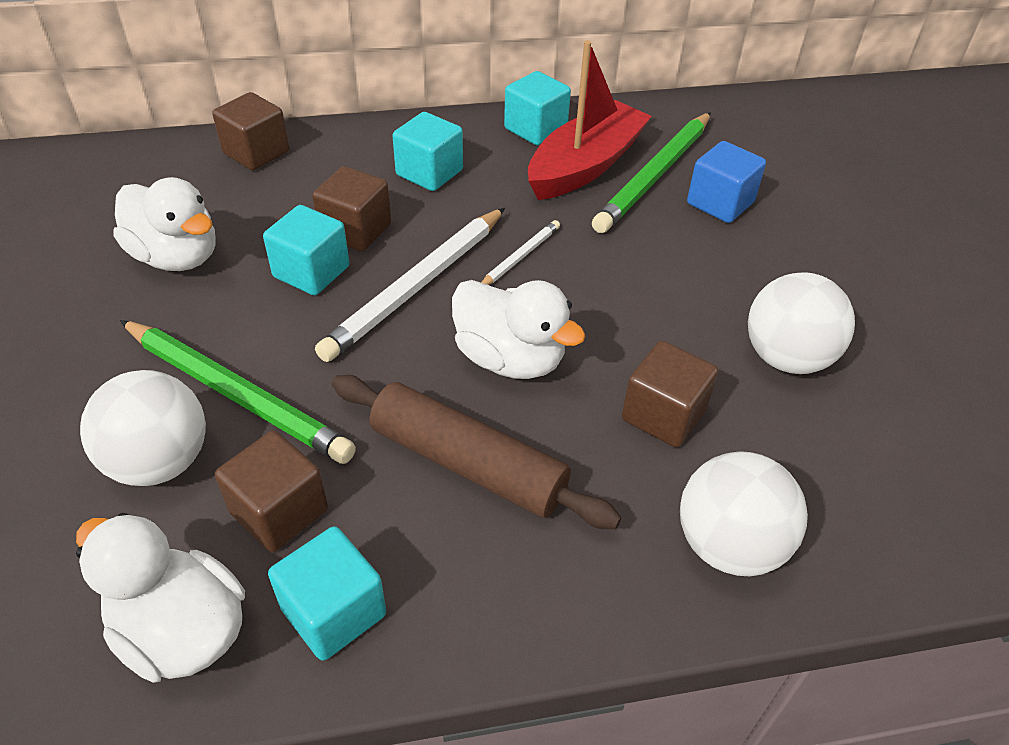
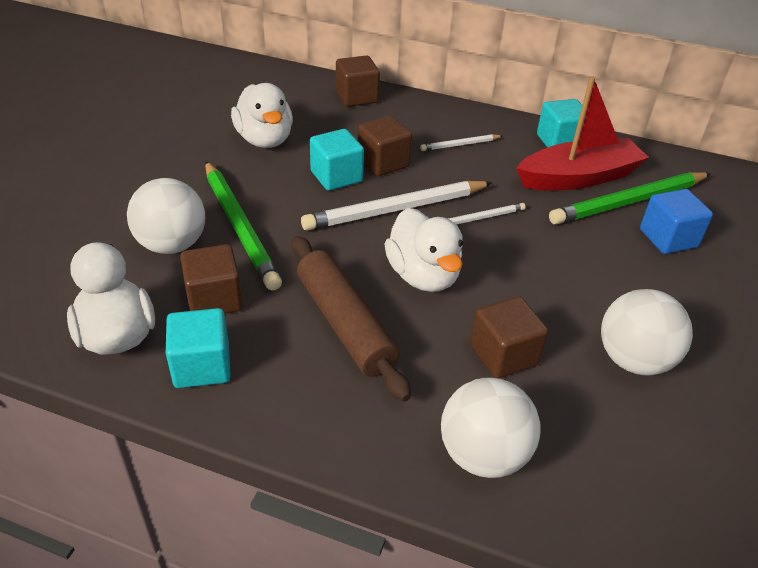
camera: 30 degrees right, 5 degrees down
(429, 173) = (460, 145): turquoise cube -> white pencil

